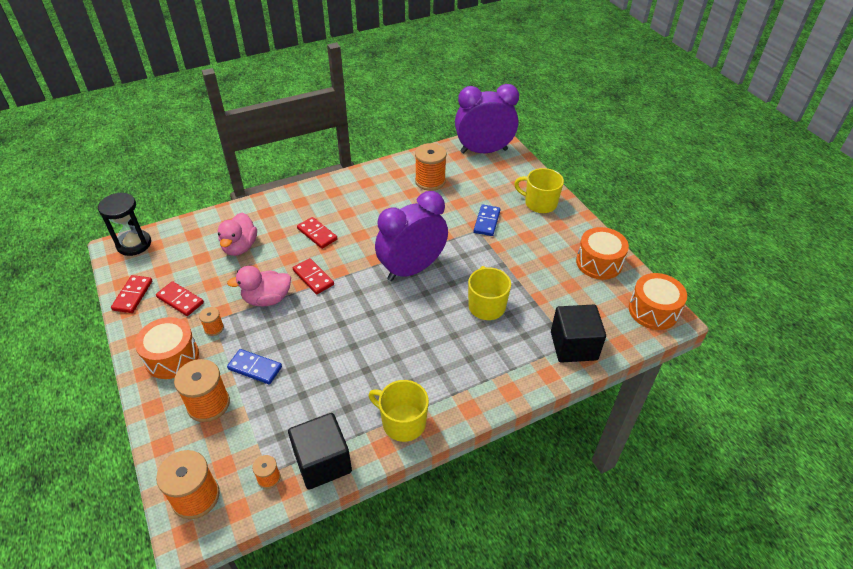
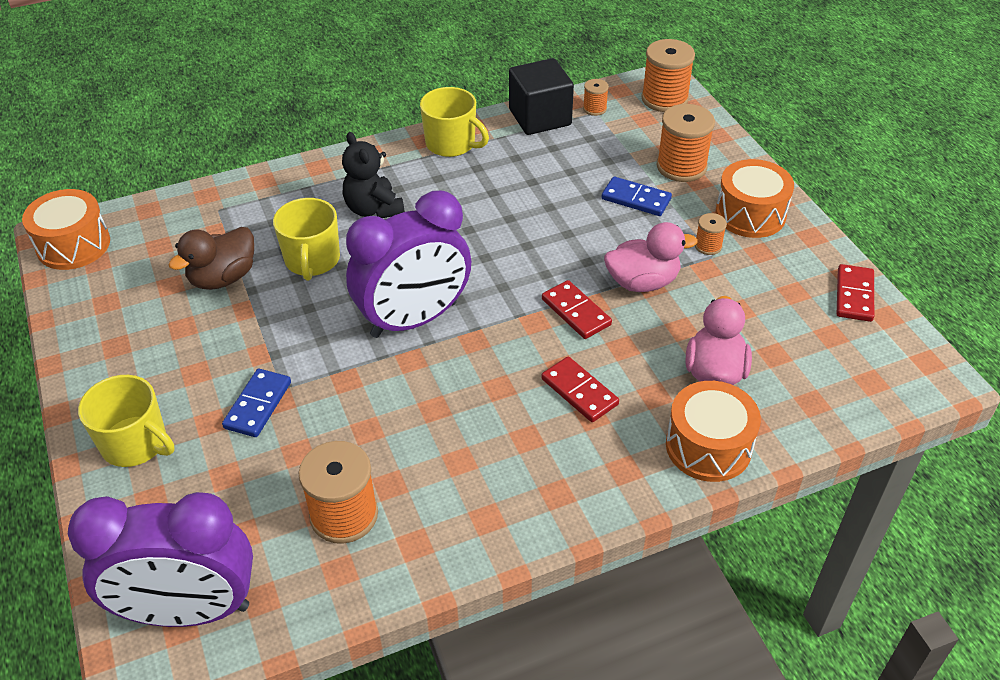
camera: 175 degrees left, 0 degrees up
(134, 244) = (910, 385): black hourglass -> none
(180, 300) = (776, 286): red domino -> none
(455, 350) = (373, 209): none -> black teddy bear
(539, 291) = (223, 278): none -> brown duck
(573, 346) = (214, 208): black cube -> none
(599, 263) = (102, 318): orange drum -> orange drum (708, 446)

